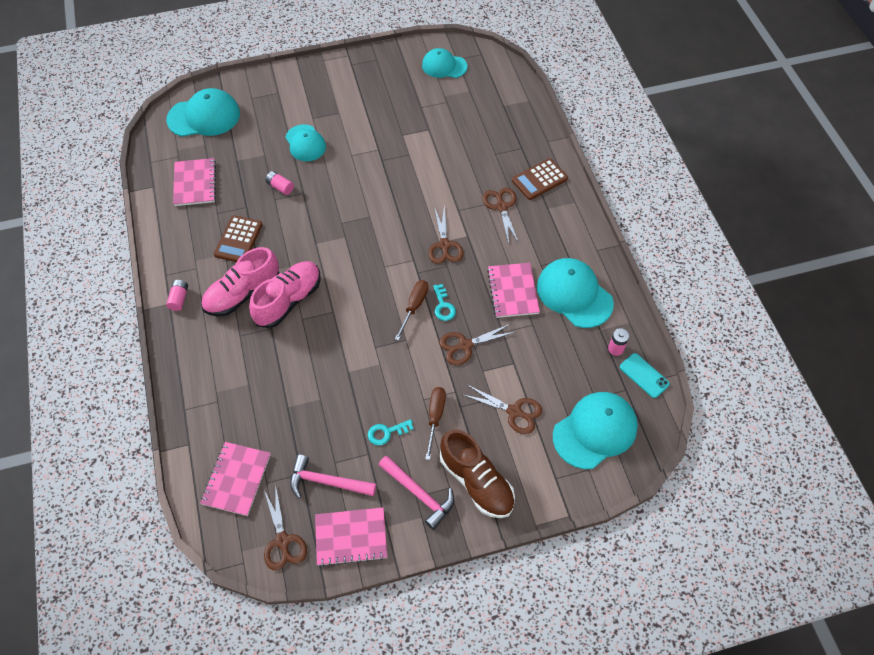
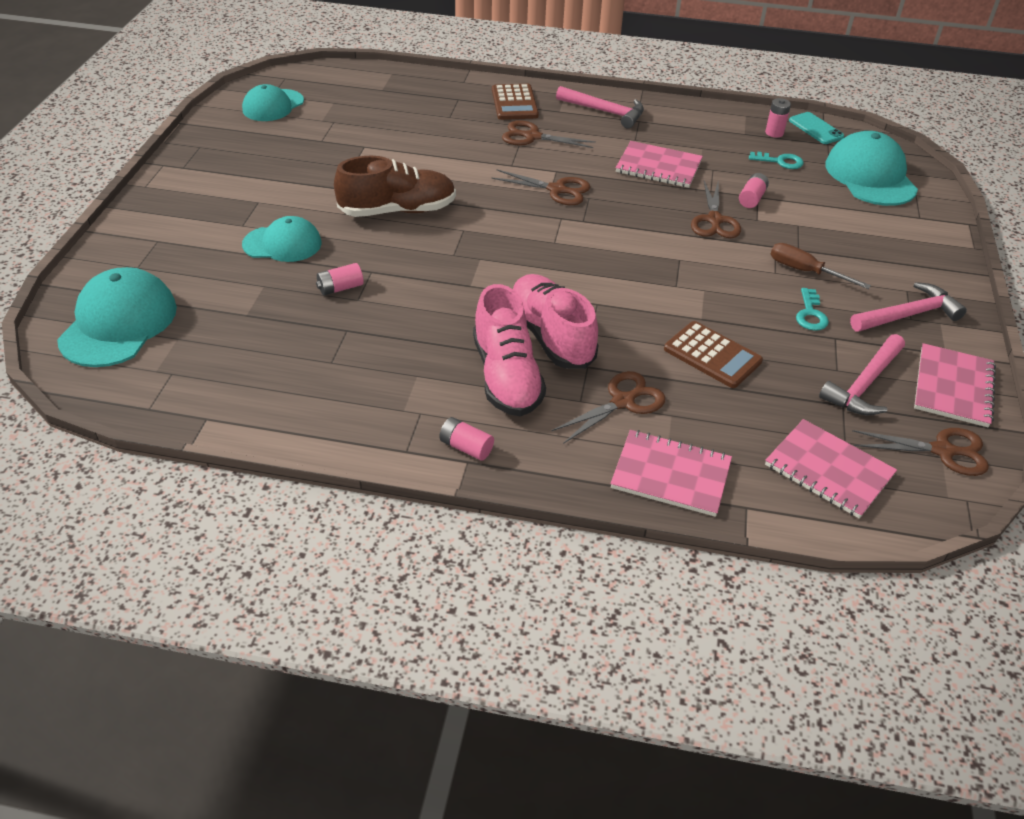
camera: 65 degrees left, 15 degrees down
(195, 183) = (248, 369): pink notebook -> pink notebook (671, 475)
(238, 240) = (402, 354): brown calculator -> brown calculator (712, 355)
(414, 307) = (634, 238): brown screwdriver -> none
(443, 306) = (647, 218): turquoise key -> turquoise key (780, 161)
(476, 481) = (906, 269): brown shoe -> brown shoe (398, 210)
(508, 360) = (751, 198): none -> pink battery
(514, 412) = (823, 216): brown scissors -> brown scissors (623, 401)
(566, 234) = (604, 112): none -> pink hammer
(574, 294) = (689, 133): turquoise cap -> none
(644, 375) = (816, 129): turquoise phone -> turquoise phone turned 75 degrees clockwise

